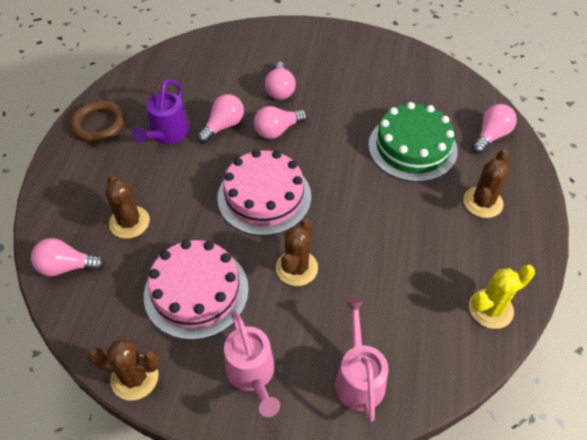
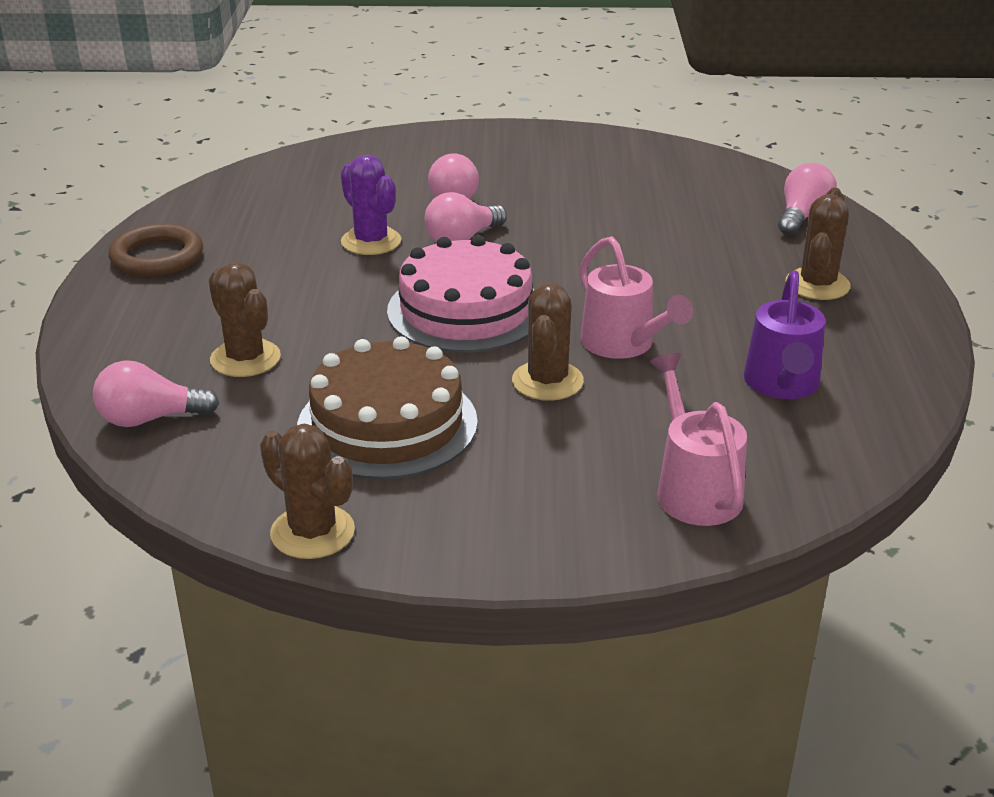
camera: 10 degrees left, 20 degrees down
(134, 378) = (312, 532): brown cactus -> brown cactus turned 45 degrees clockwise
(167, 134) = (278, 258): purple watering can -> purple watering can (782, 385)
(196, 291) = (387, 424): pink cake -> brown cake
(223, 126) = (371, 241): pink light bulb -> purple cactus
(252, 374) = (516, 506): pink watering can -> pink watering can (623, 345)
(412, 147) = (686, 238): green cake -> none
(490, 309) = (875, 393): yellow cactus -> none

